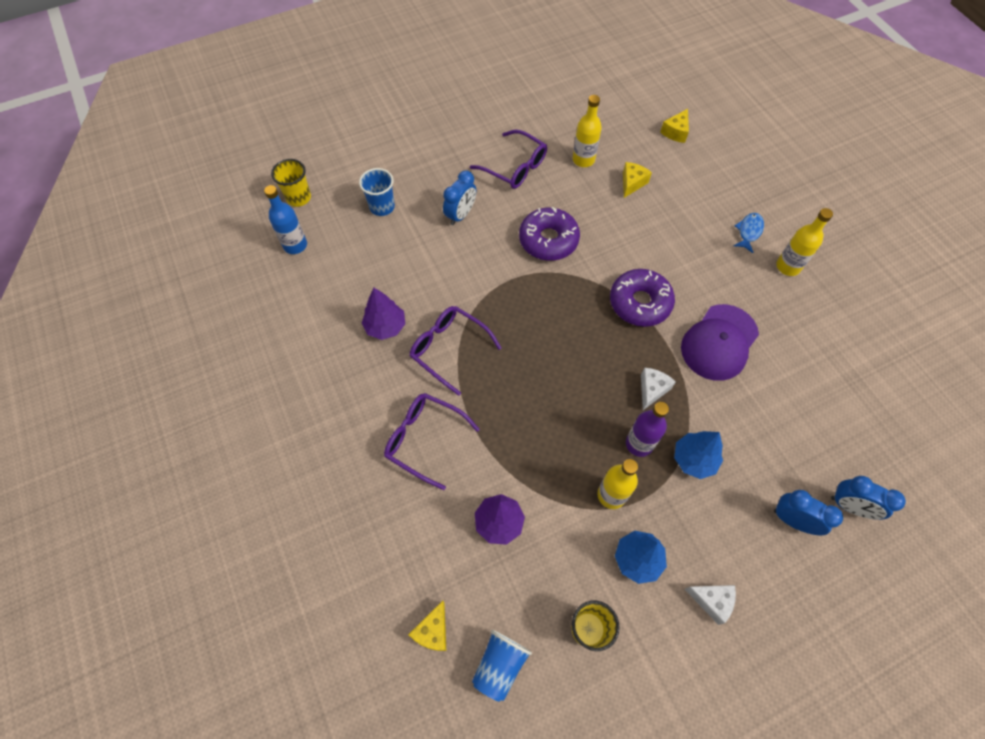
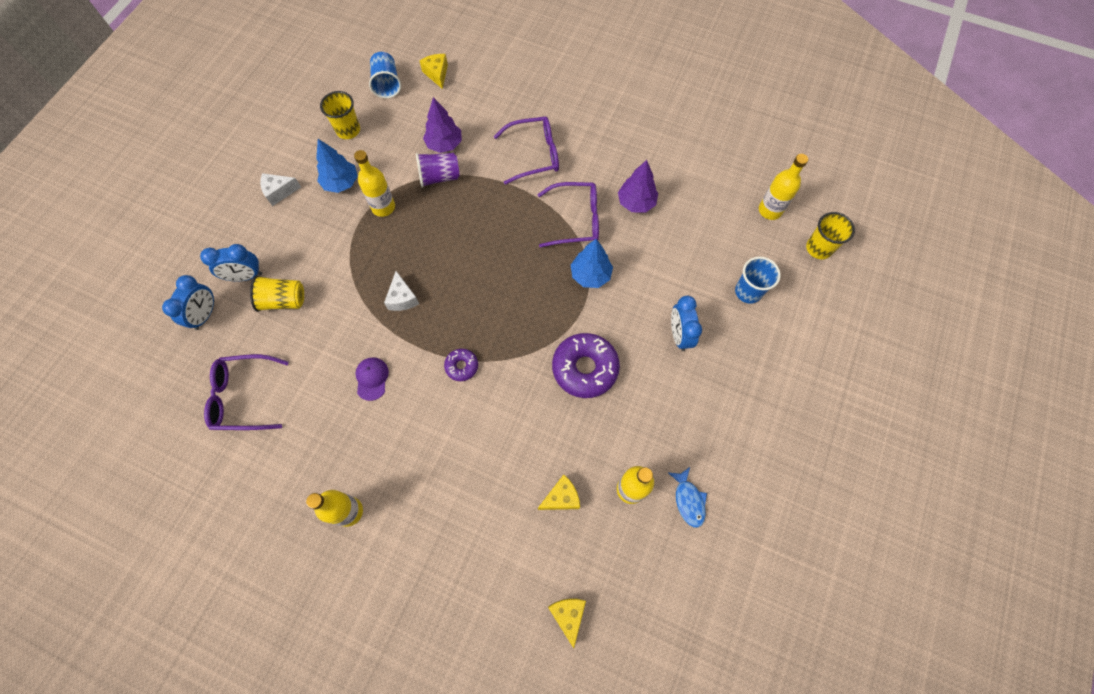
camera: 140 degrees right, 5 degrees up
(295, 245) = (770, 210): blue bottle -> yellow bottle
(515, 167) = (684, 425): purple glasses -> purple glasses (243, 396)
(533, 487) = (439, 177): none -> purple cup
(632, 183) = (561, 497): yellow cheese -> yellow cheese turned 105 degrees counterclockwise
(639, 444) = (386, 252): purple bottle -> none
(640, 303) = (461, 366): purple donut -> purple donut, size x0.51
(694, 459) = (339, 269): blue tree -> blue tree (590, 275)
(719, 342) = (372, 378): purple cap -> purple cap, size x0.49
(749, 232) = (409, 527): blue fish -> blue fish (688, 500)
(764, 466) = (284, 300): none -> yellow cup
(850, 506) = (205, 315): blue clock -> blue clock turned 120 degrees clockwise

